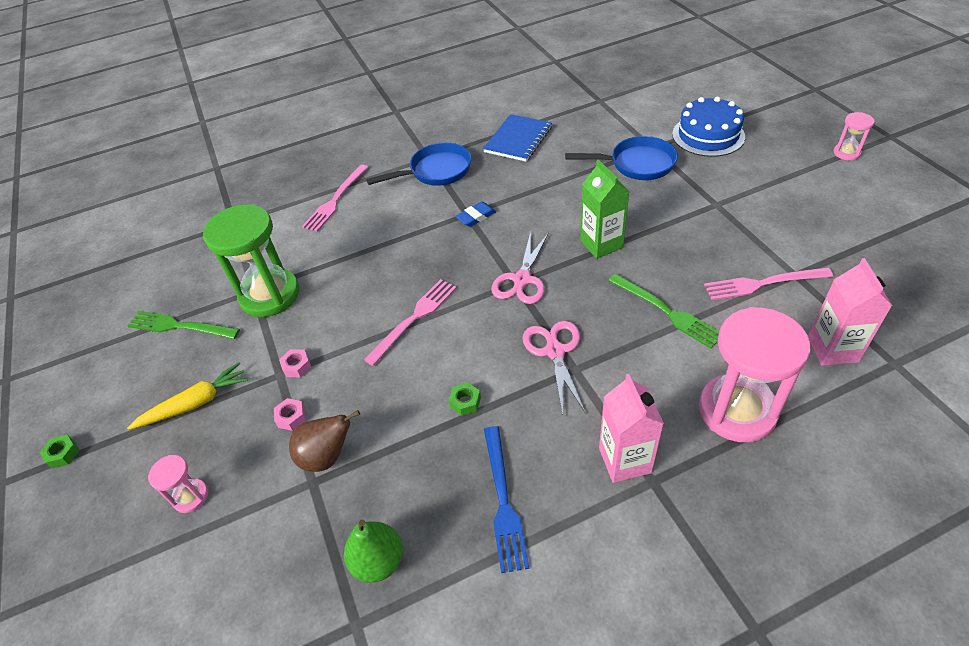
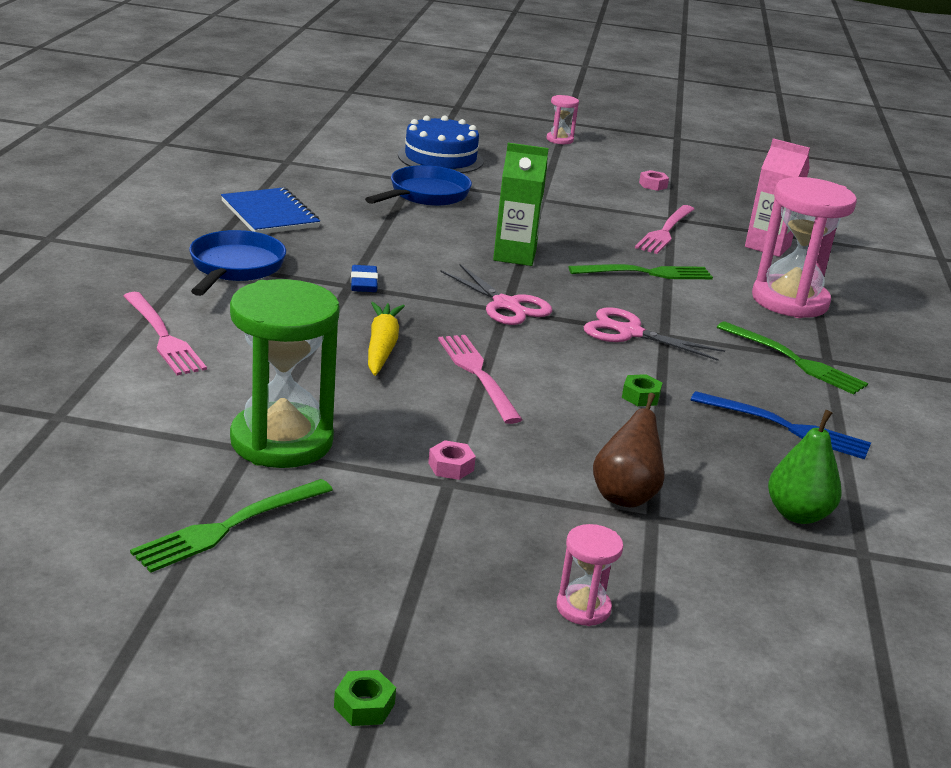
camera: 65 degrees left, 20 degrees down
(195, 403) = (415, 559): yellow carrot -> yellow carrot (382, 347)
(291, 417) = (535, 498): pink nut -> pink nut (653, 185)
(624, 460) = (794, 360): pink carton -> green fork

